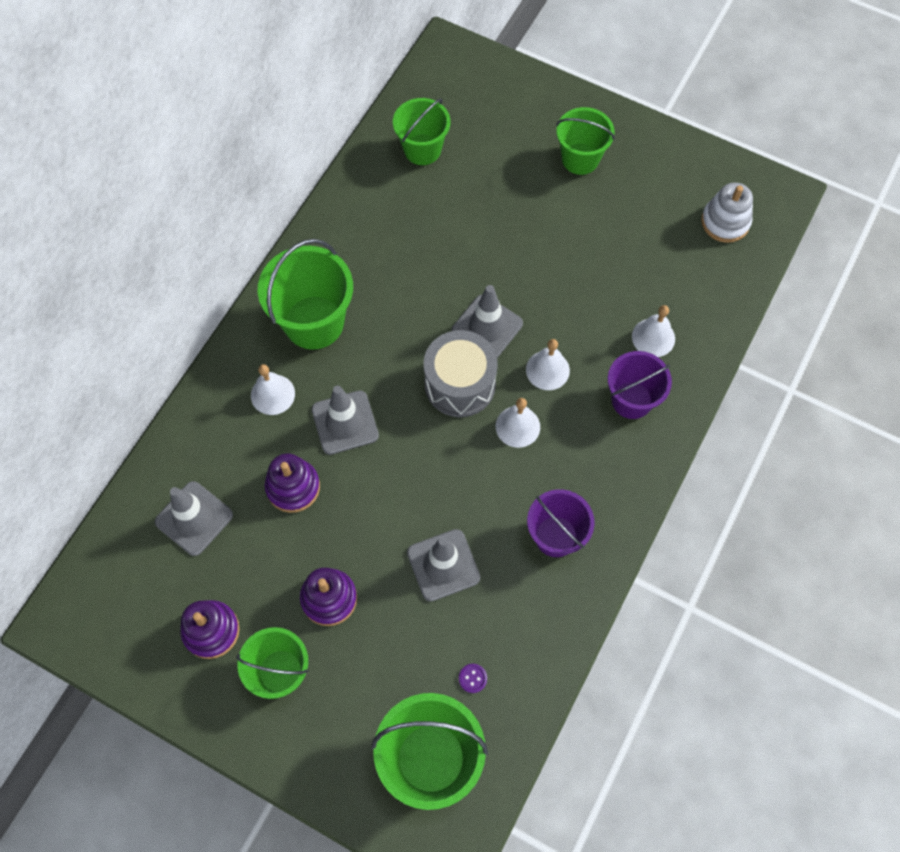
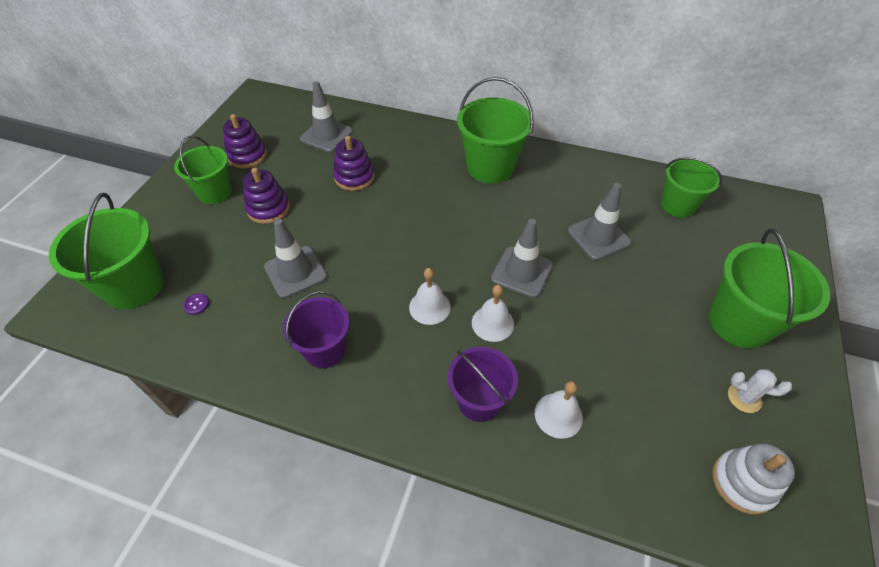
camera: 80 degrees right, 15 degrees down
(272, 394) = (425, 156): white bell -> none
(345, 422) = (411, 196): grey traffic cone -> grey traffic cone (598, 237)
(460, 384) = (461, 260): grey drum -> none
(580, 159) = (739, 322): green bucket -> green bucket, size x1.51
(655, 189) = (744, 398): none -> white cactus

